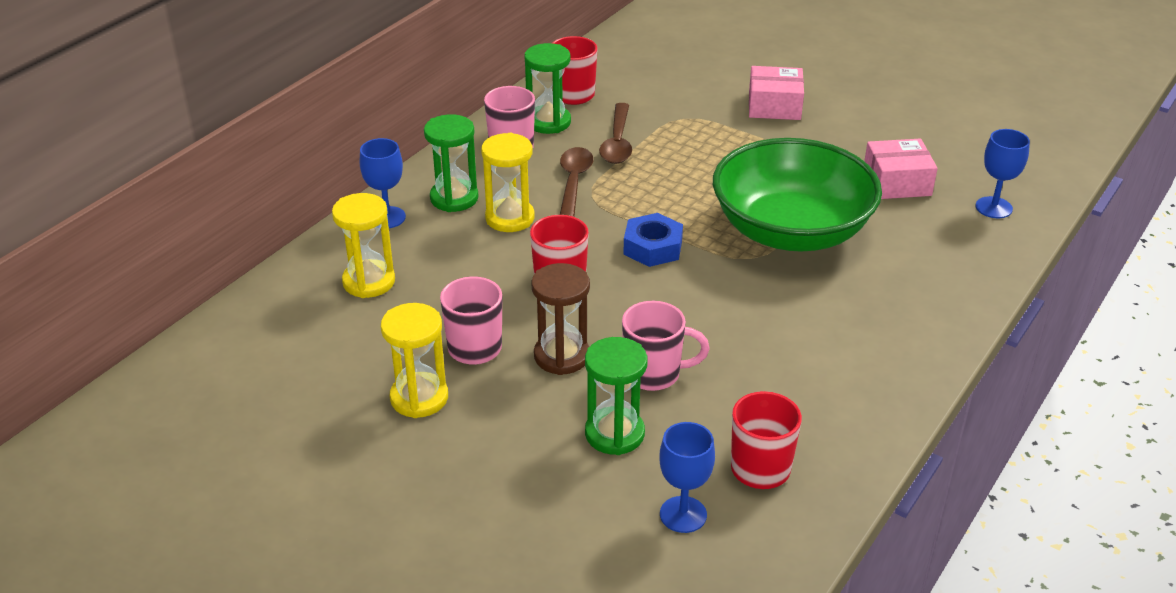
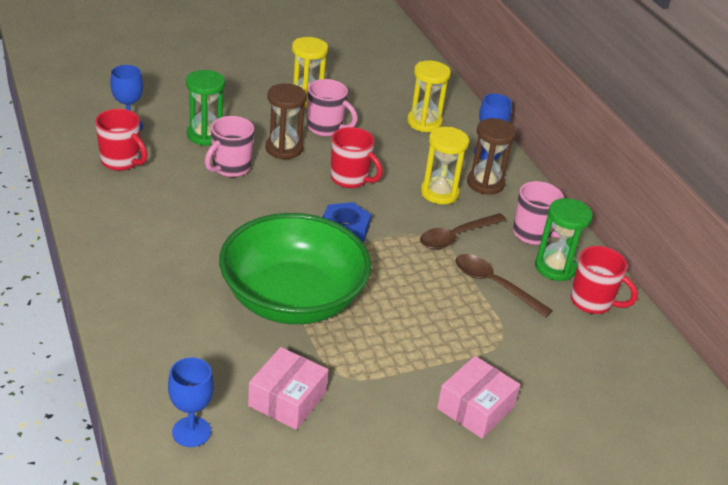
camera: 120 degrees right, 0 degrees up
(454, 198) = (485, 183): green hourglass -> brown hourglass
(573, 183) = (456, 237): brown spoon -> brown spoon turned 105 degrees clockwise

